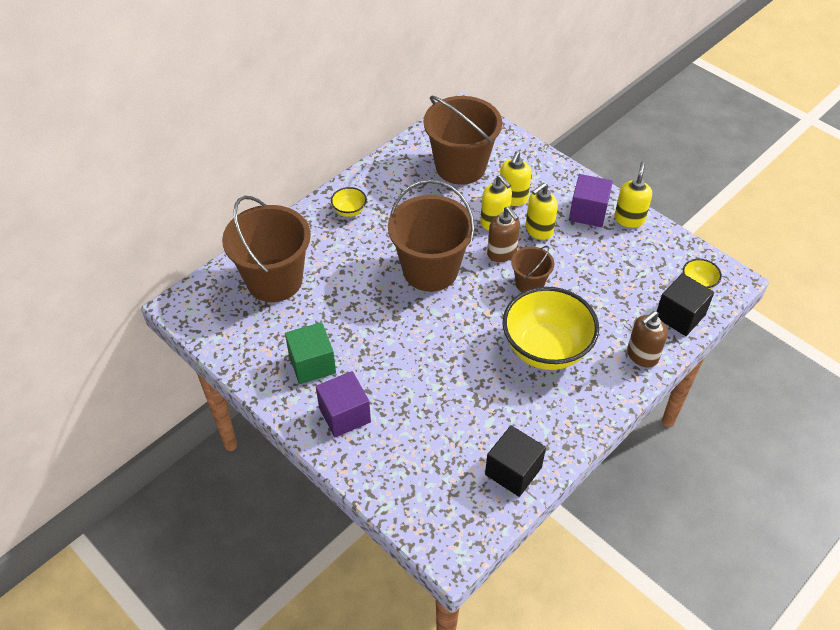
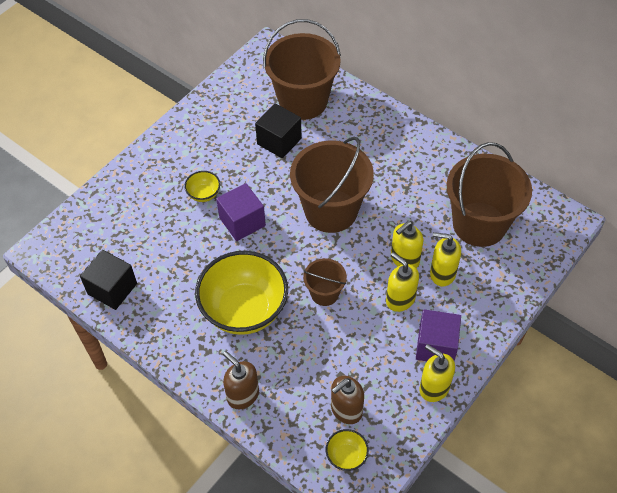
camera: 85 degrees right, 5 degrees up
(312, 364) = (216, 139): green cube -> none
(344, 415) = (166, 167): purple cube -> purple cube (242, 222)
(349, 211) = (396, 141): yellow bowl -> yellow bowl (204, 194)
(502, 253) = (362, 268): brown soap dispenser -> brown soap dispenser (346, 410)
(629, 219) = (434, 388): yellow soap dispenser -> yellow soap dispenser turned 150 degrees counterclockwise
(680, 316) = (298, 434): black cube -> black cube (279, 141)

